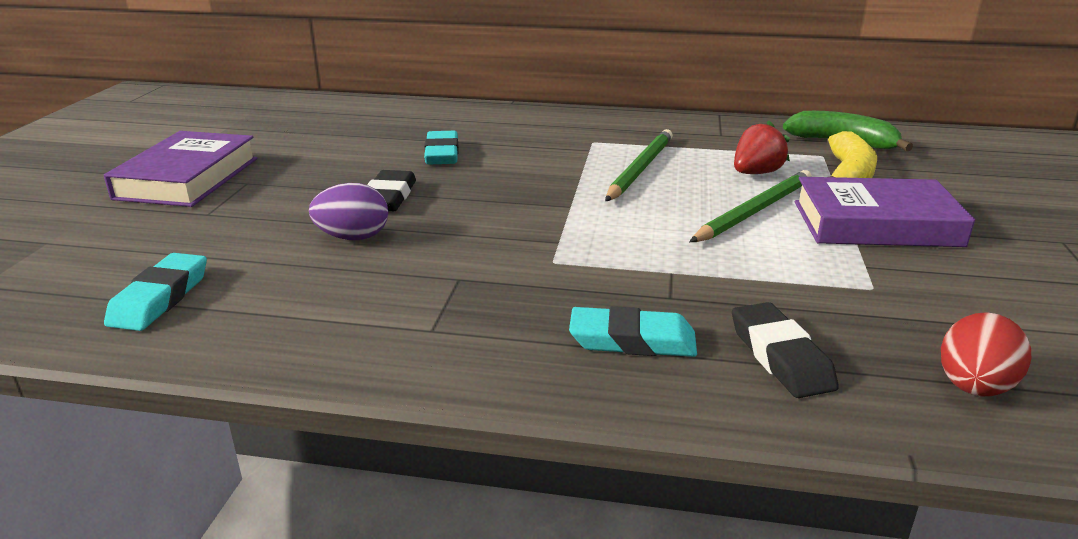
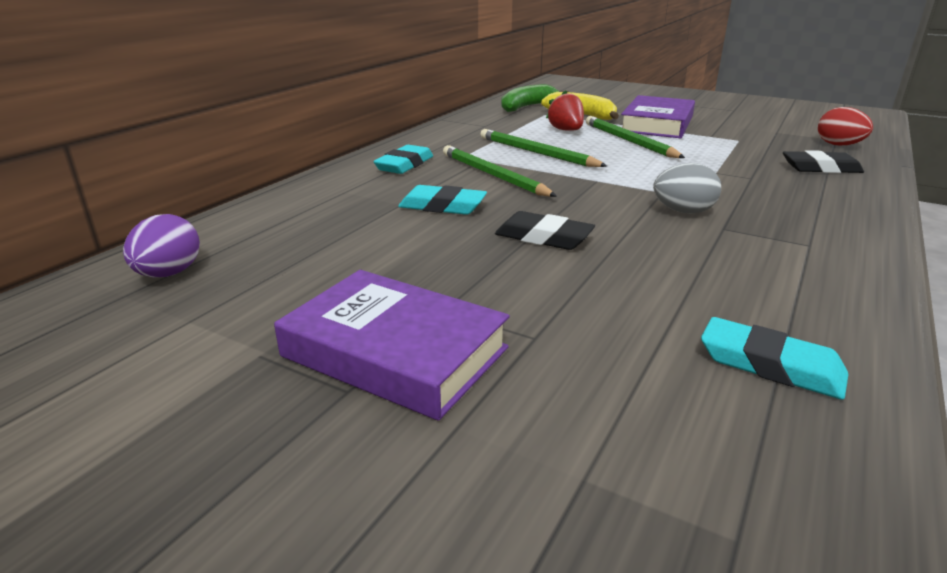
camera: 70 degrees left, 0 degrees up
(353, 237) = (635, 259): purple egg -> purple egg (169, 274)
(496, 254) = (683, 211): none -> grey egg
(542, 160) = (493, 175): none -> green pencil
(632, 340) = (811, 193): turquoise eraser -> turquoise eraser (404, 165)

